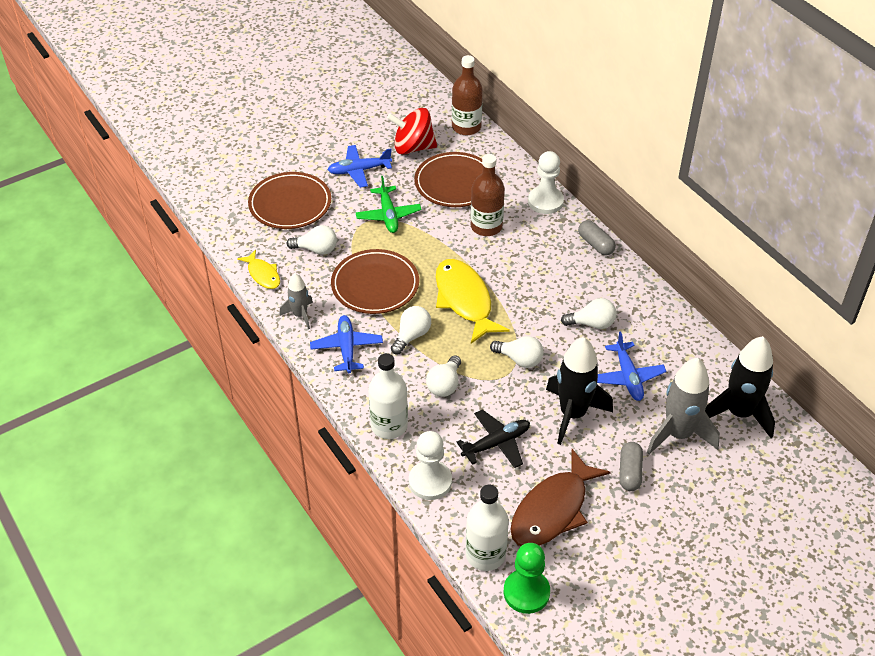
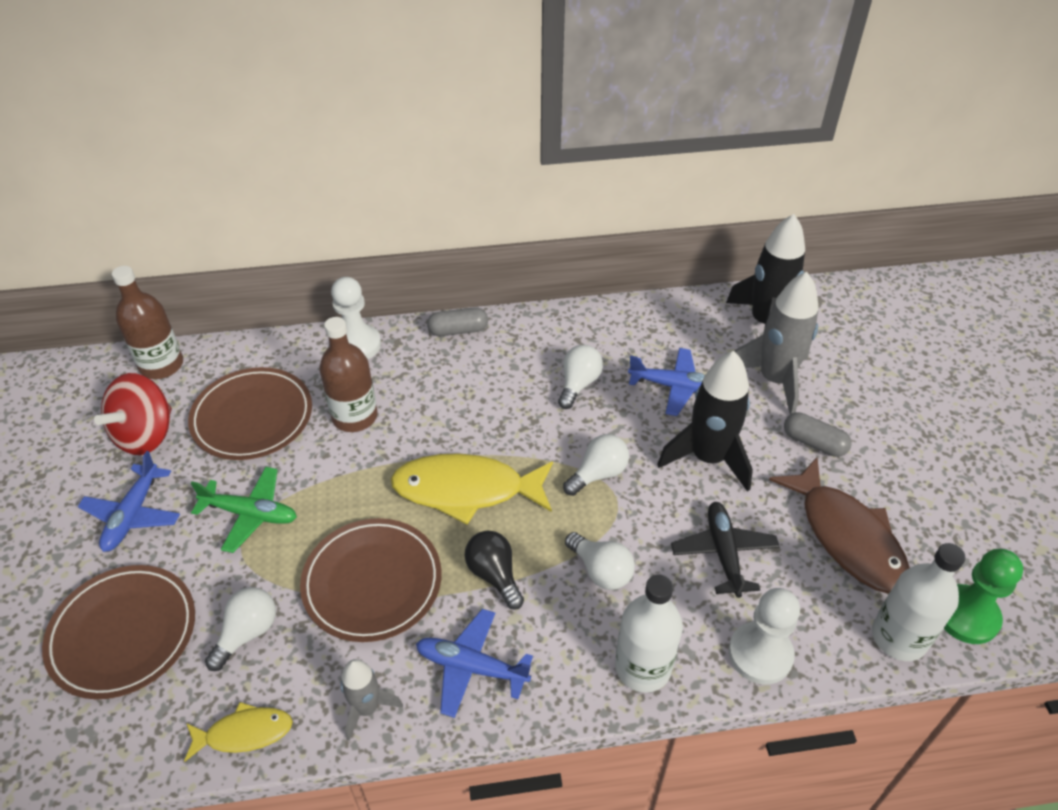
camera: 65 degrees left, 0 degrees up
(412, 336) = (494, 575): white light bulb -> black light bulb

